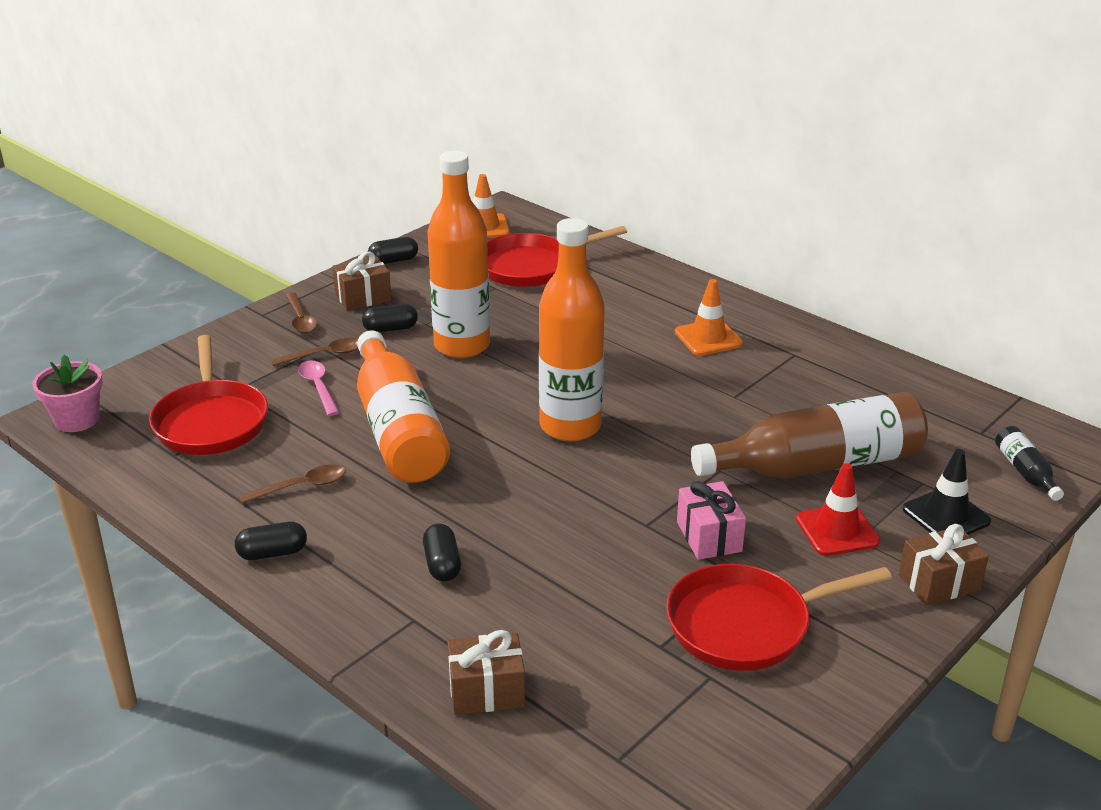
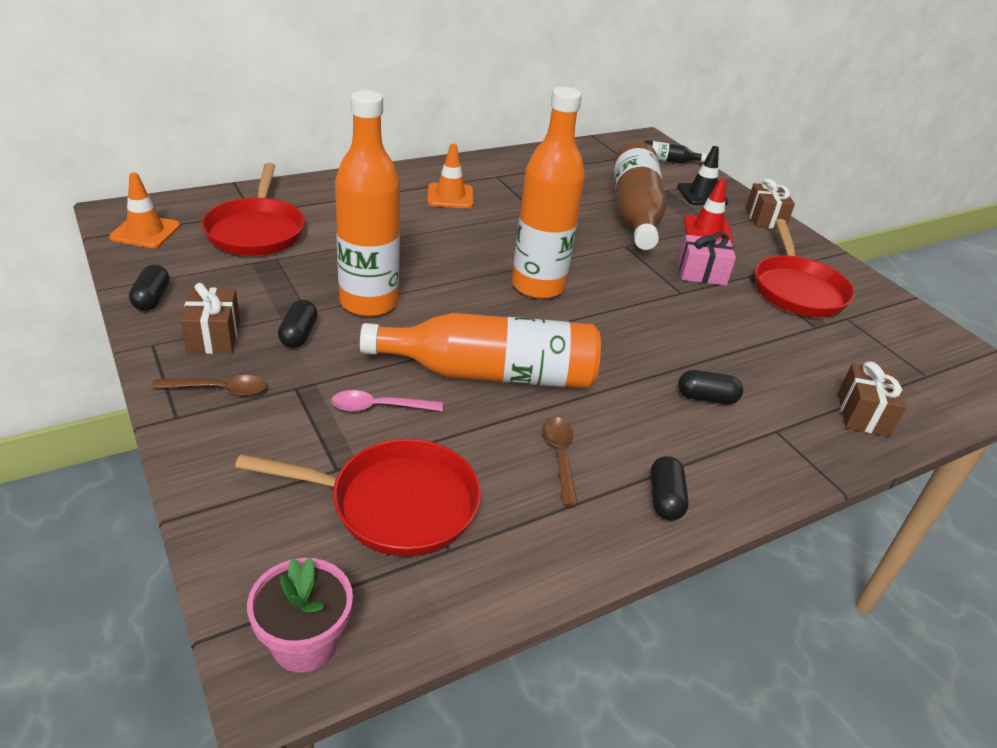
camera: 75 degrees left, 5 degrees up
(324, 355) = (314, 389): brown spoon -> none

